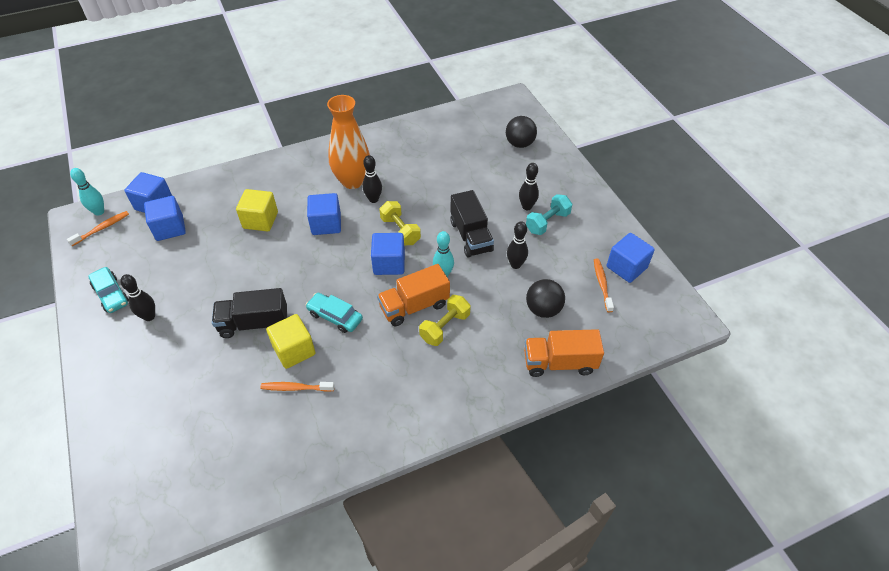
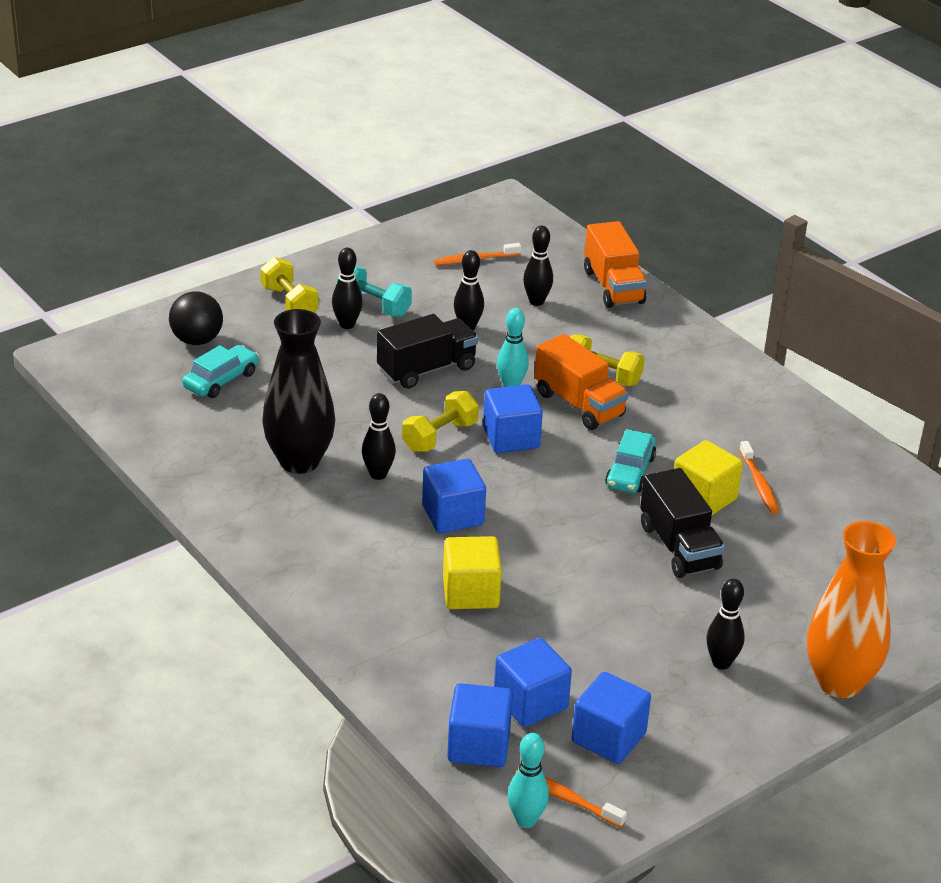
camera: 105 degrees left, 15 degrees down
(111, 294) = (702, 725): turquoise car -> turquoise car (221, 380)
(352, 181) = (340, 505): orange vase -> orange vase (839, 682)
(395, 170) = (299, 461): none -> black vase
(543, 309) = (536, 301): black ball -> black bowling pin
(554, 184) = (289, 303): none -> yellow dumbbell
(626, 267) = (437, 242): blue cube -> blue cube (608, 738)

